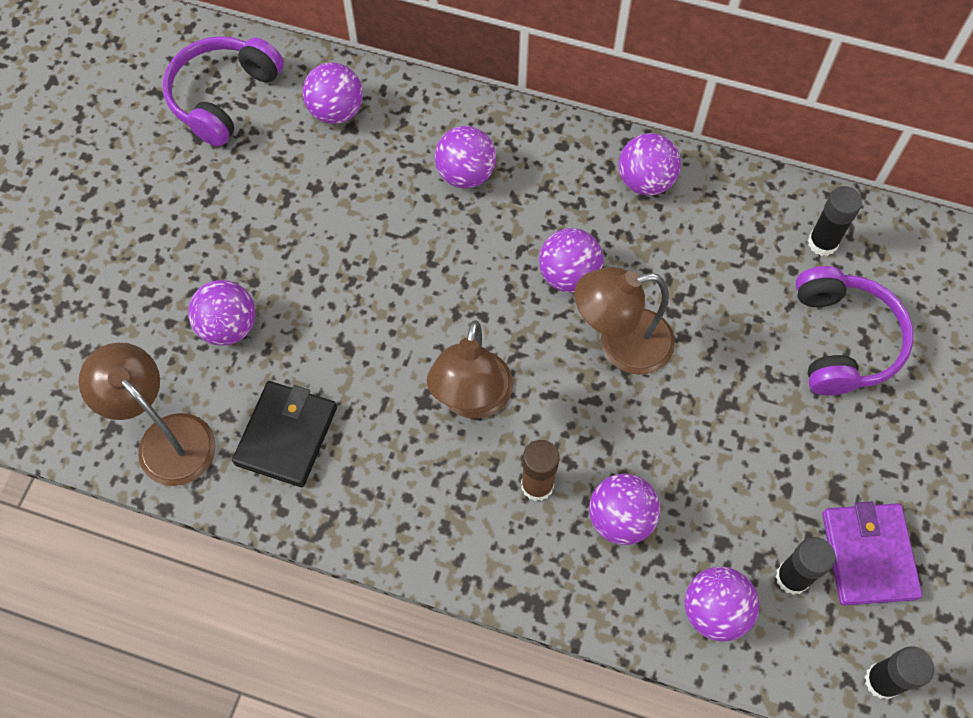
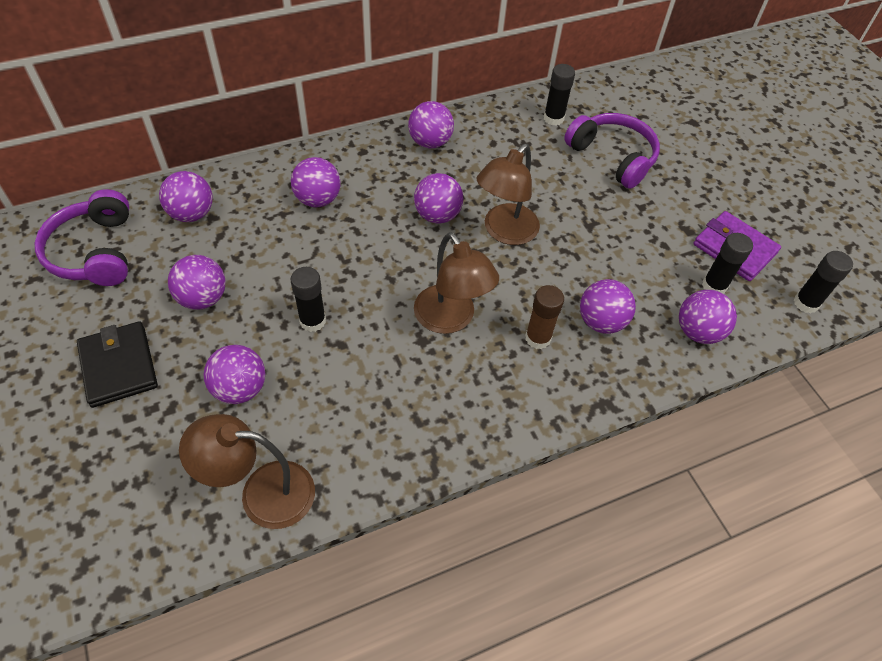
camera: 45 degrees left, 10 degrees down
(272, 211) = (203, 298): none -> purple ball
(286, 435) = (351, 426): black wallet -> black wallet (118, 366)
(345, 305) = (312, 321): none -> black glue stick

